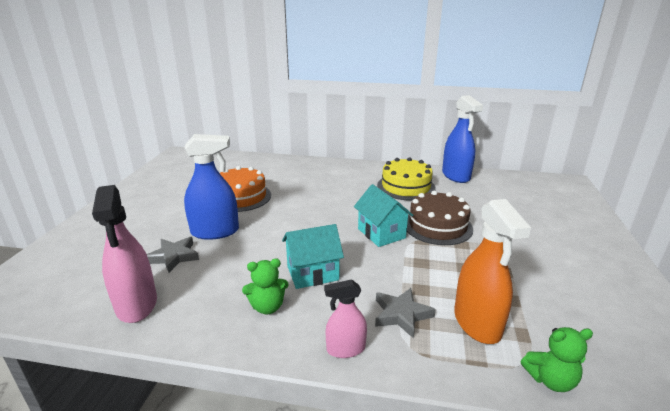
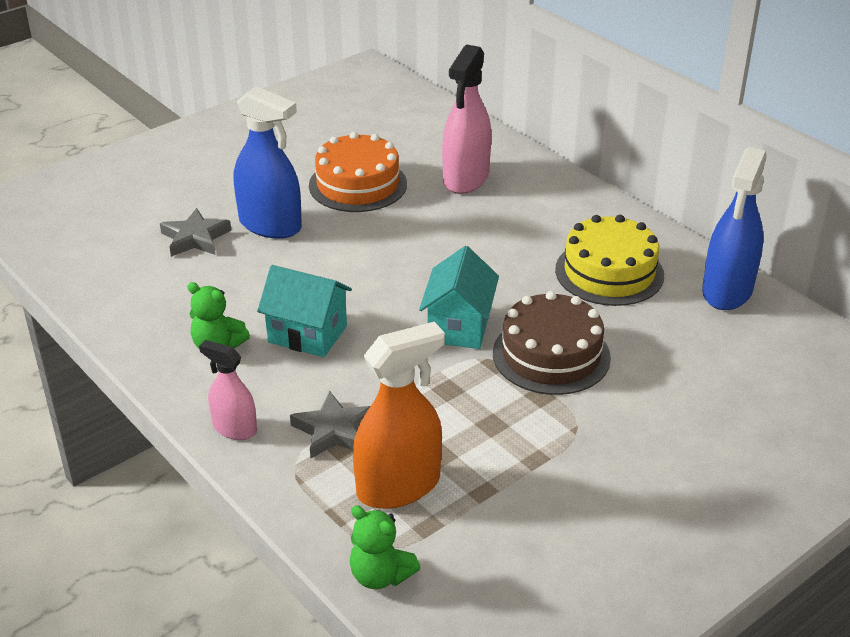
camera: 40 degrees right, 10 degrees up
(137, 304) = (111, 277): pink spray bottle -> pink spray bottle (466, 178)
(477, 323) = (398, 486): orange spray bottle -> orange spray bottle turned 150 degrees counterclockwise

